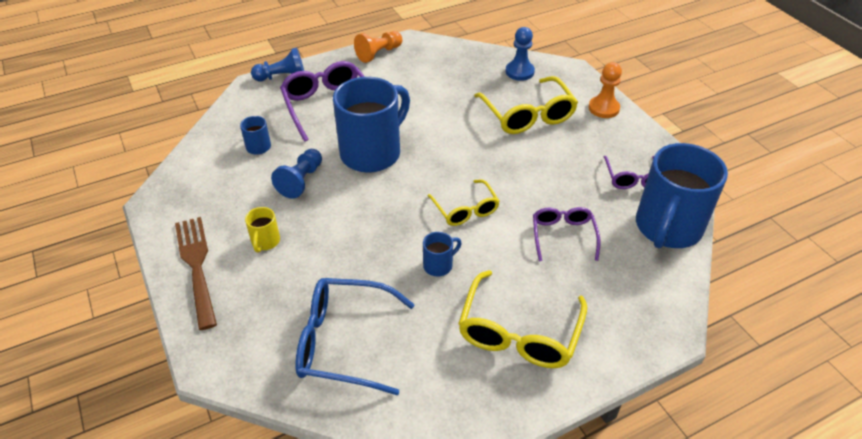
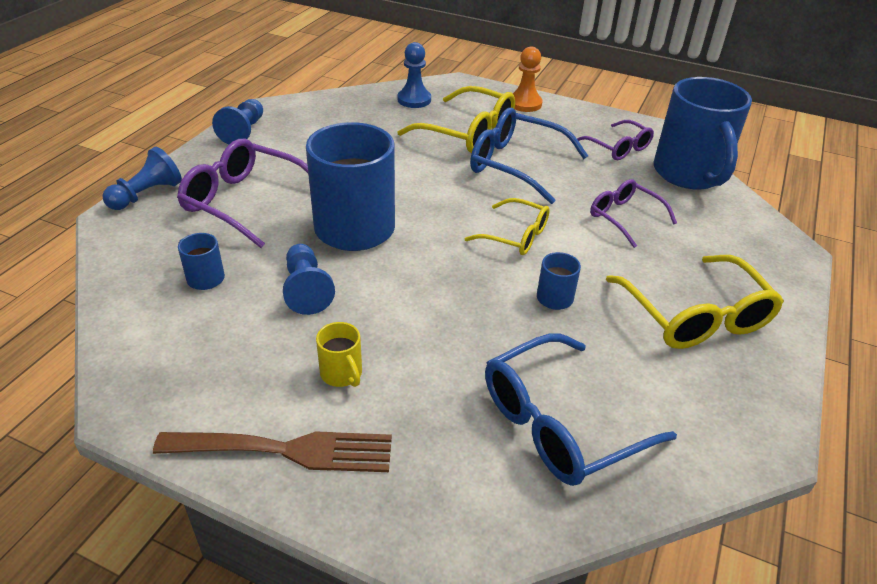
camera: 40 degrees left, 5 degrees down
(197, 266) = (285, 450): brown fork -> brown fork turned 150 degrees clockwise
(378, 53) = (243, 131): orange pawn -> blue pawn
(532, 156) = (516, 165): none -> blue glasses

